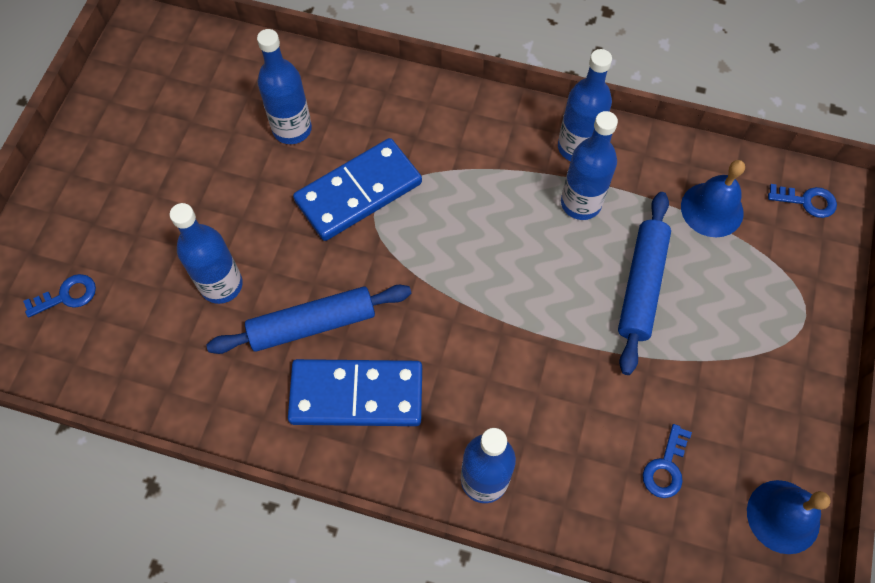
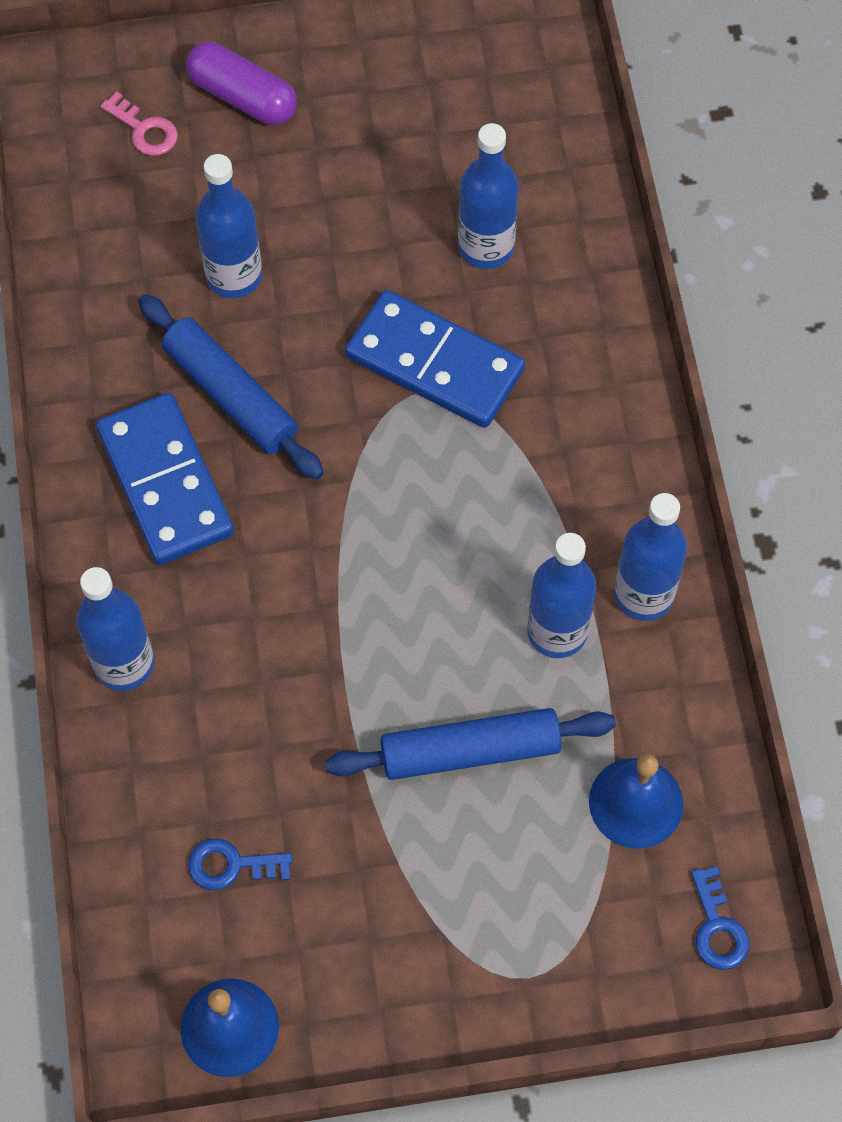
camera: 65 degrees right, 0 degrees up
(67, 296) = (144, 130): blue key -> pink key
(85, 223) = (243, 97): none -> purple capsule

